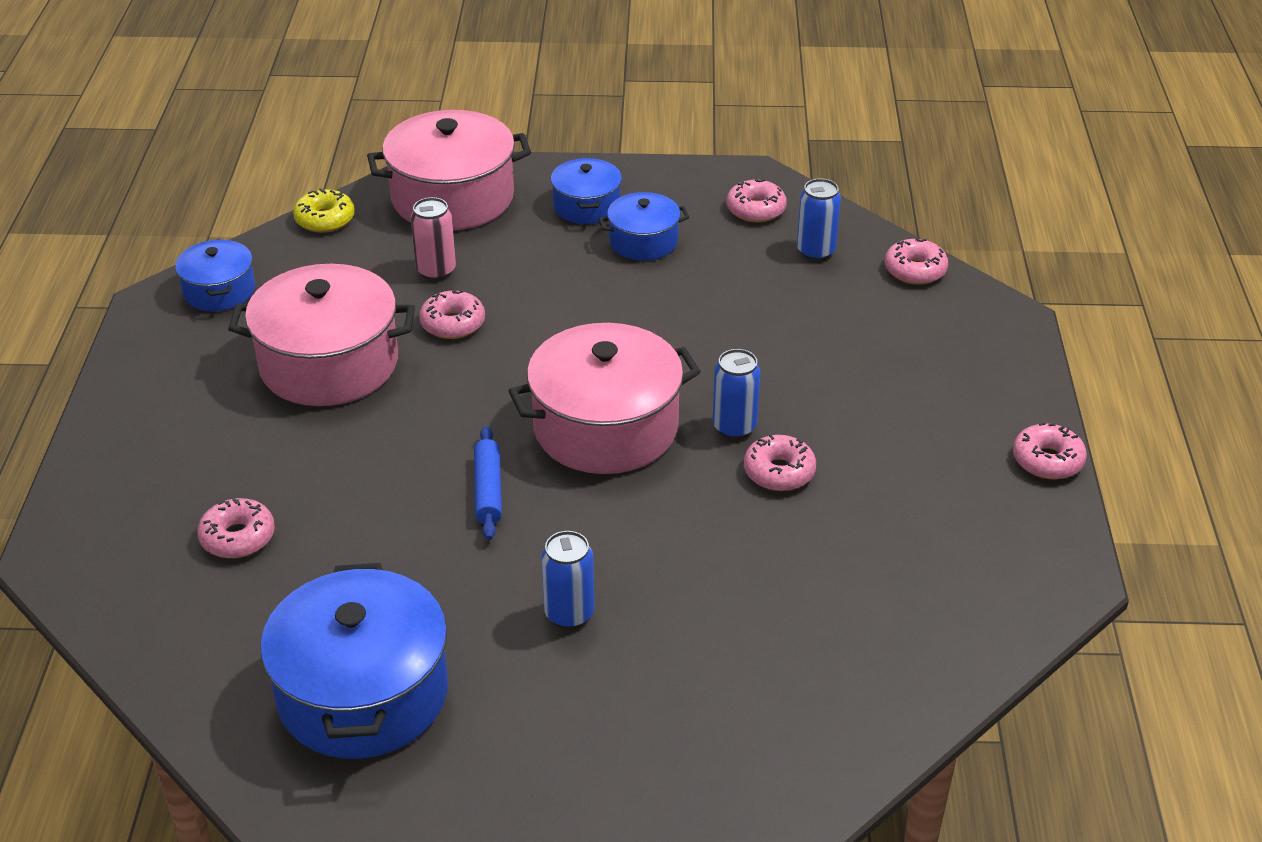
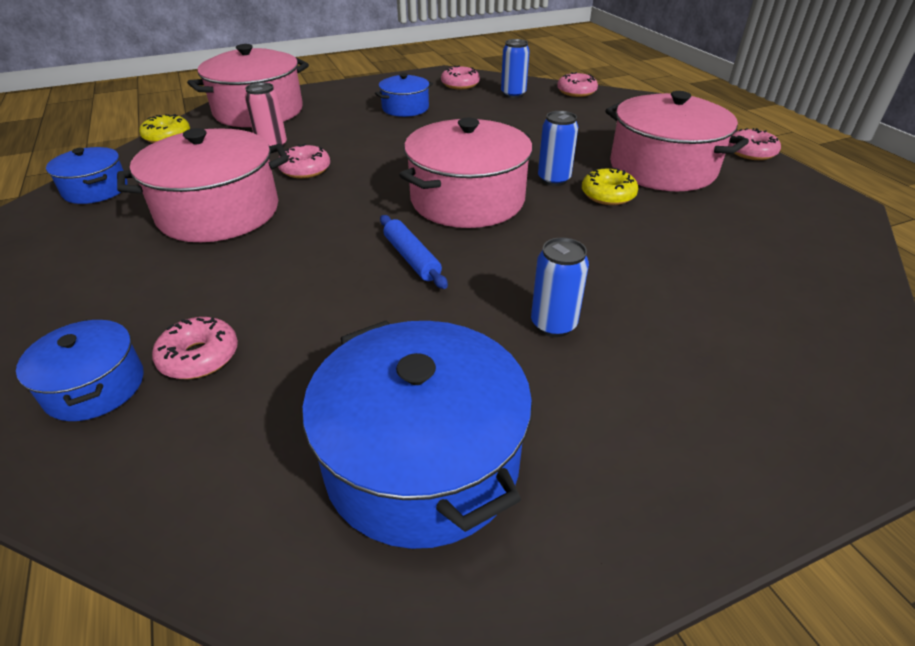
camera: 25 degrees left, 0 degrees up
(586, 206) = (354, 100): blue pot -> blue pot (95, 387)
(779, 472) = (608, 195): pink donut -> yellow donut
(893, 450) = (662, 168): none -> pink pot

